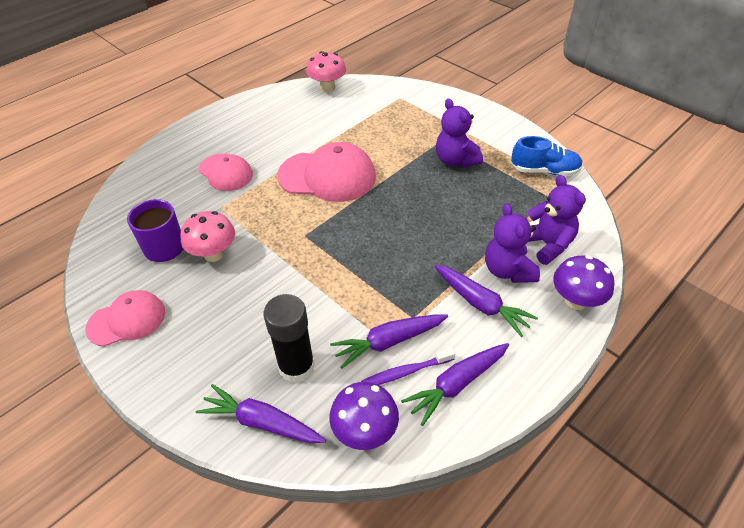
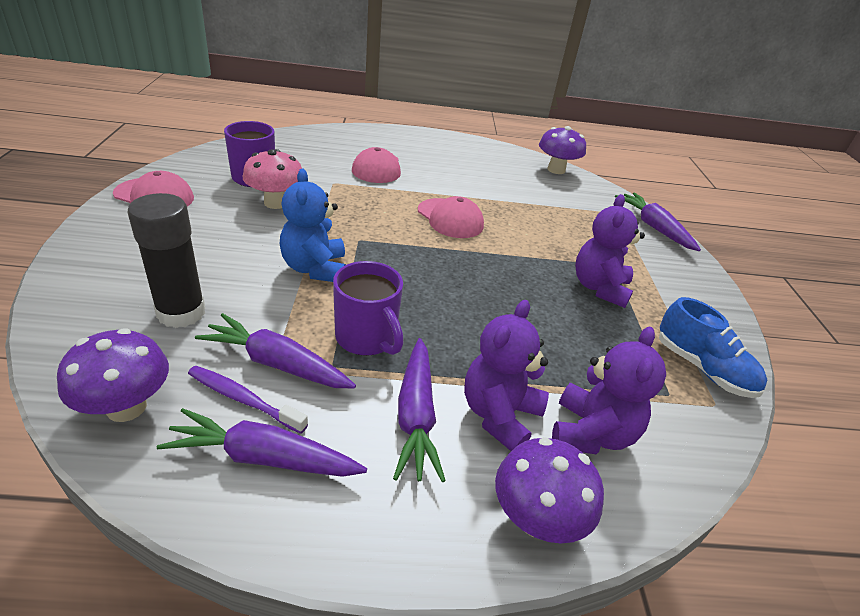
camera: 40 degrees right, 10 degrees down
(262, 422) = (88, 324): purple carrot -> purple carrot (654, 228)
(314, 275) = (315, 268): none -> blue teddy bear
(327, 87) = (556, 170): pink mushroom -> purple mushroom
(327, 176) = (450, 218): pink cap -> pink cap, size x0.62
(404, 288) = (367, 338): none -> purple mug

